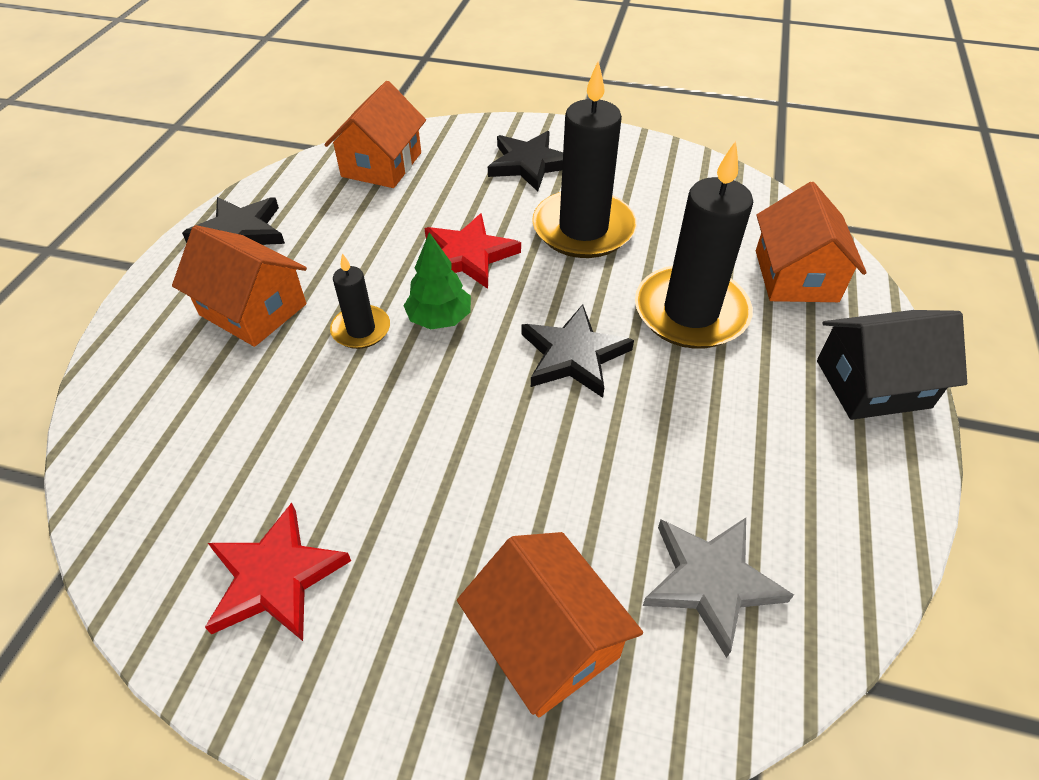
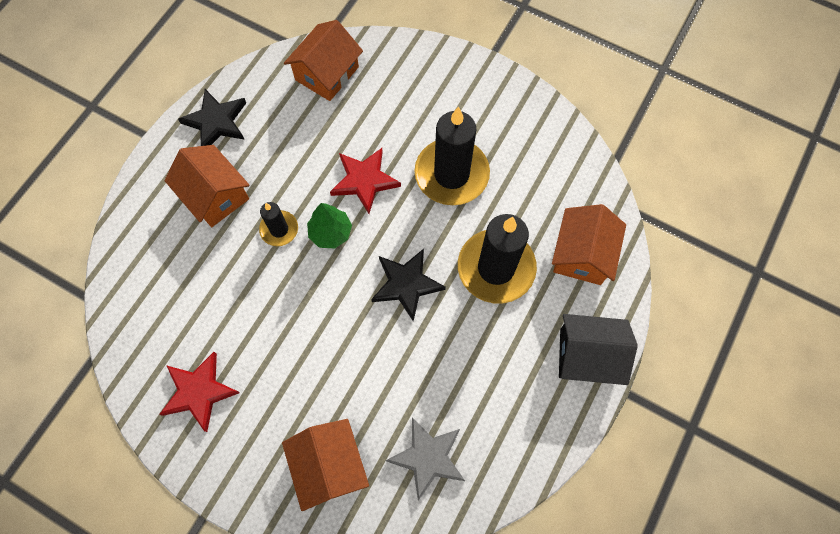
camera: 15 degrees right, 20 degrees up
(529, 164) = (435, 98): black star -> none

